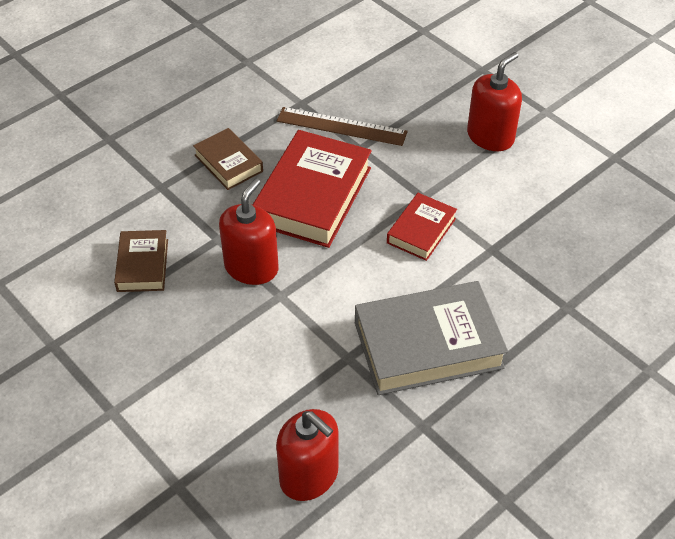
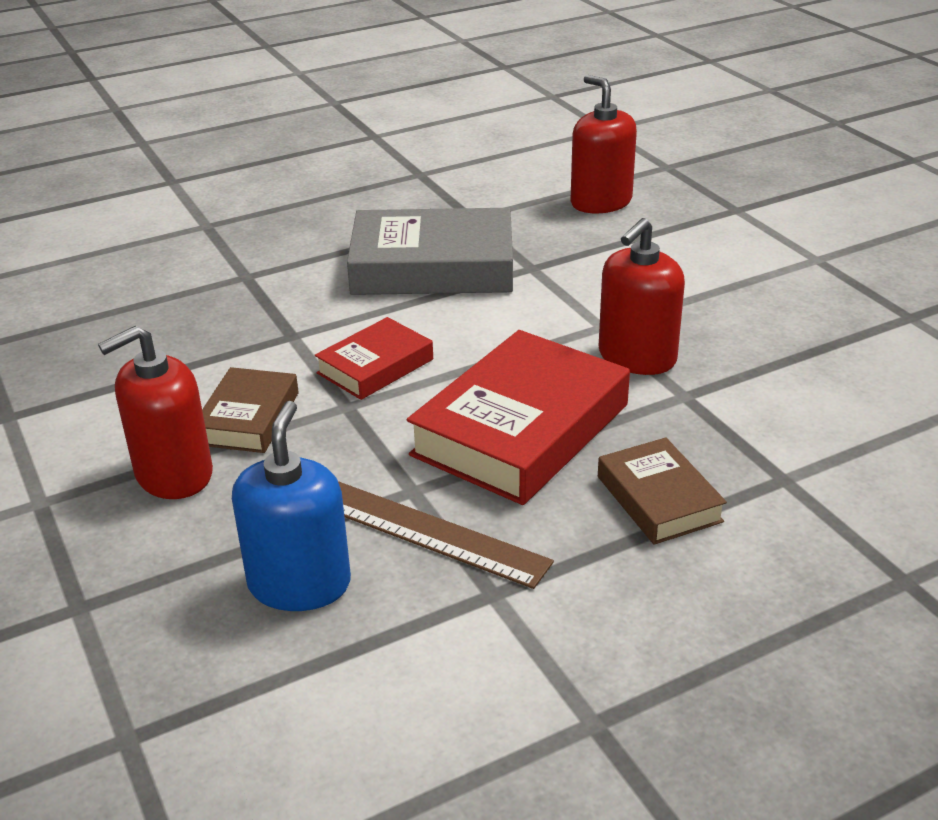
camera: 165 degrees left, 15 degrees down
(143, 265) = (800, 379): brown book -> brown book (248, 418)
(391, 93) = (299, 584): none -> blue soap dispenser

